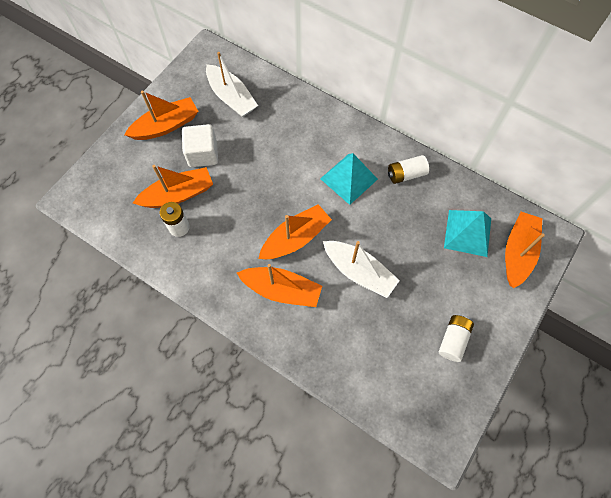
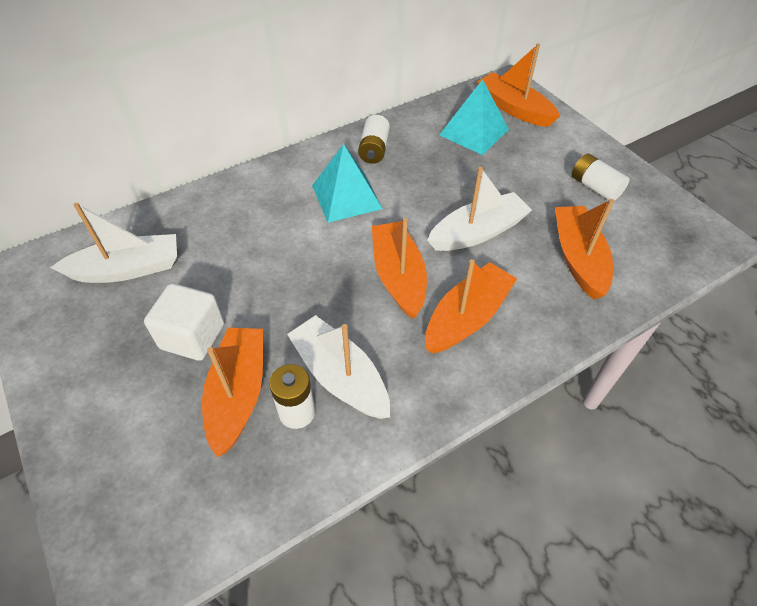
camera: 65 degrees left, 15 degrees down
(166, 126) = (101, 369): orange boat -> orange boat (578, 258)
(209, 238) = (340, 376): none -> white boat

